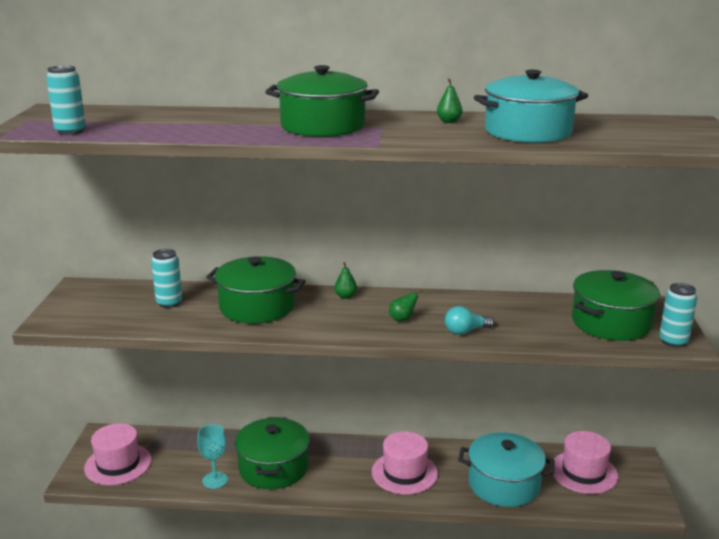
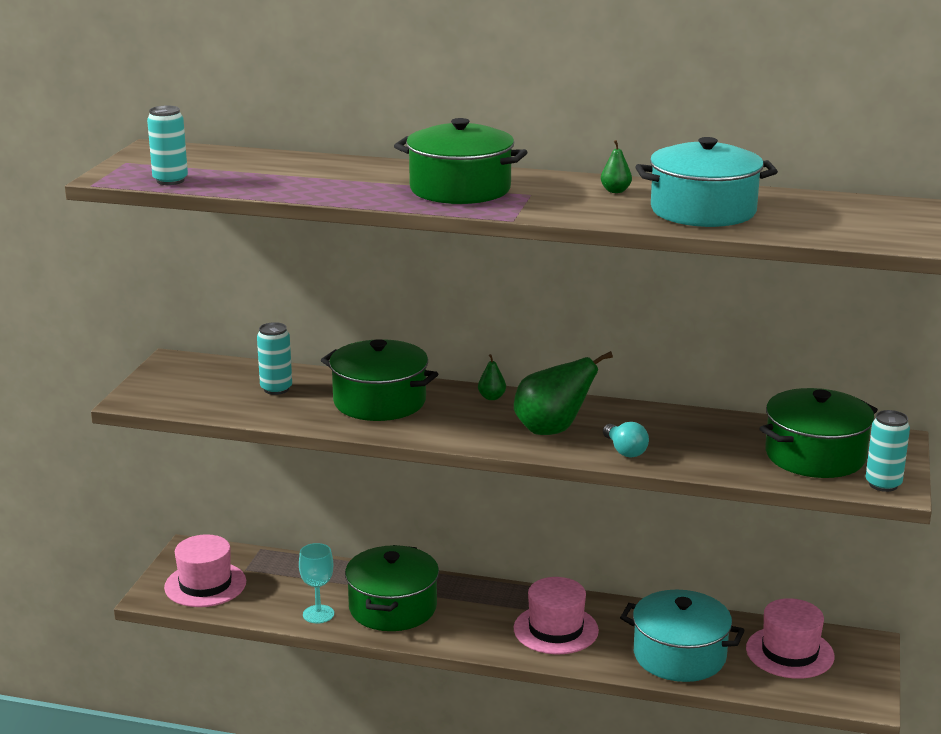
camera: 10 degrees right, 0 degrees up
(402, 319) = (552, 430): green pear -> green pear, size x2.22
(465, 331) = (625, 451): turquoise light bulb -> turquoise light bulb turned 105 degrees counterclockwise

